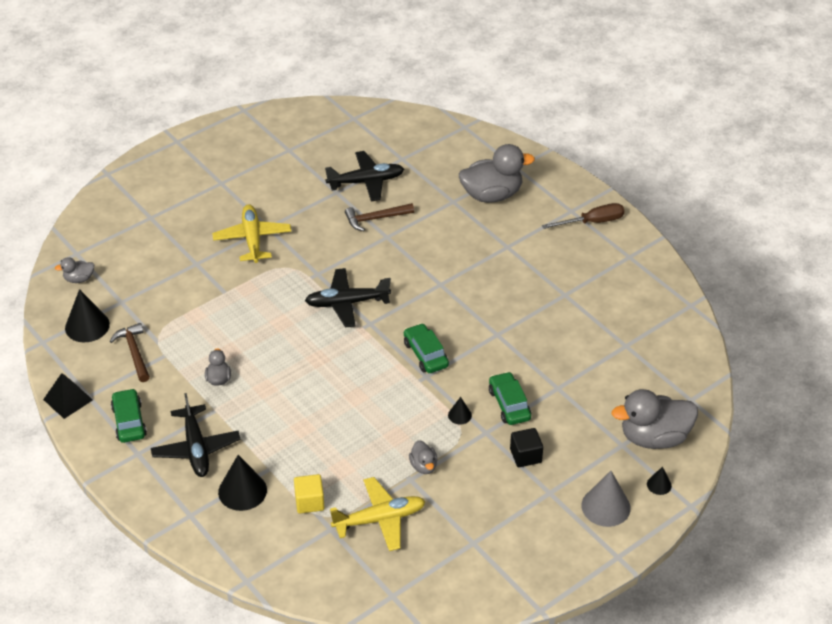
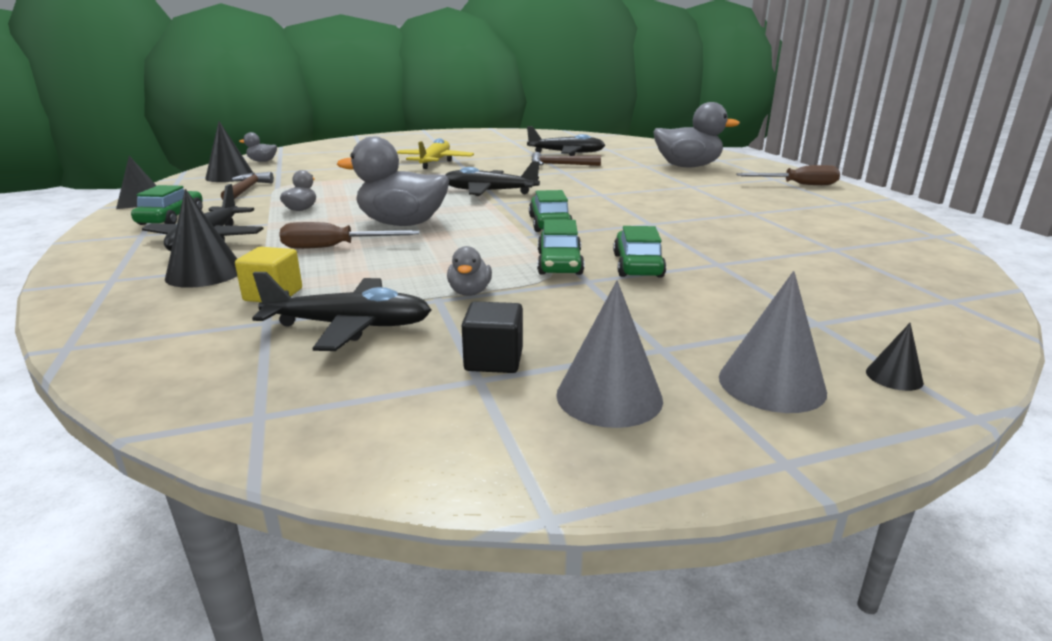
camera: 20 degrees right, 20 degrees down
(297, 434) = (335, 247): none -> brown screwdriver
(380, 519) = (350, 326): yellow plane -> black plane
(459, 415) = (559, 263): black cone -> green car
(525, 456) = (638, 307): black cube -> black cube (494, 360)
(537, 537) = (609, 396): none -> grey cone
(654, 437) = (881, 324): grey duck -> grey duck (402, 224)

